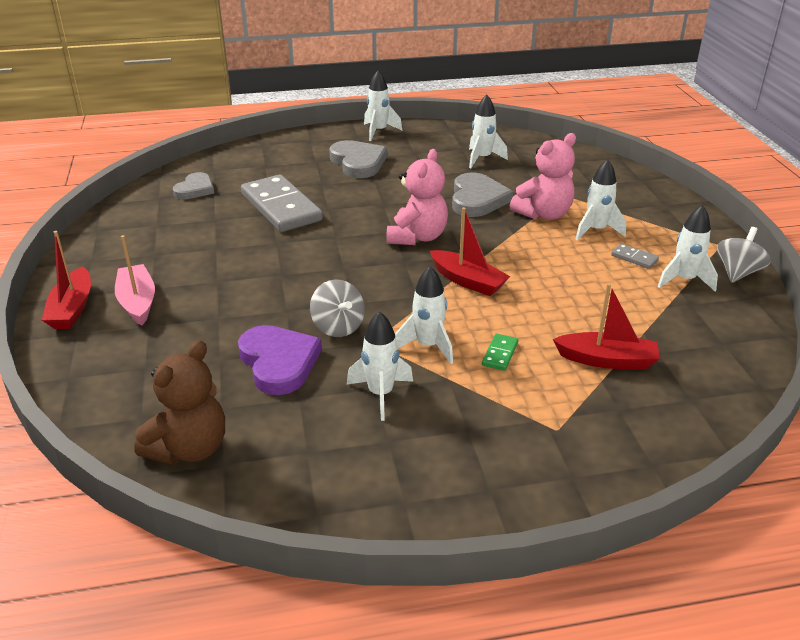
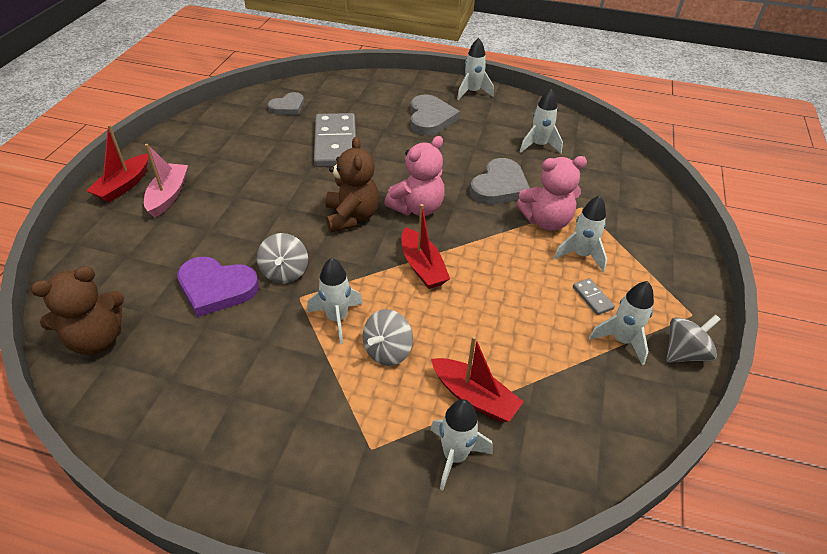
camera: 25 degrees right, 10 degrees up
(279, 362) = (216, 288): purple heart -> purple heart turned 105 degrees clockwise
(360, 263) = (351, 217): none -> brown teddy bear
(380, 394) = (263, 349): white rocket -> white rocket (455, 456)
(500, 354) = (387, 351): green domino -> grey spinning top

